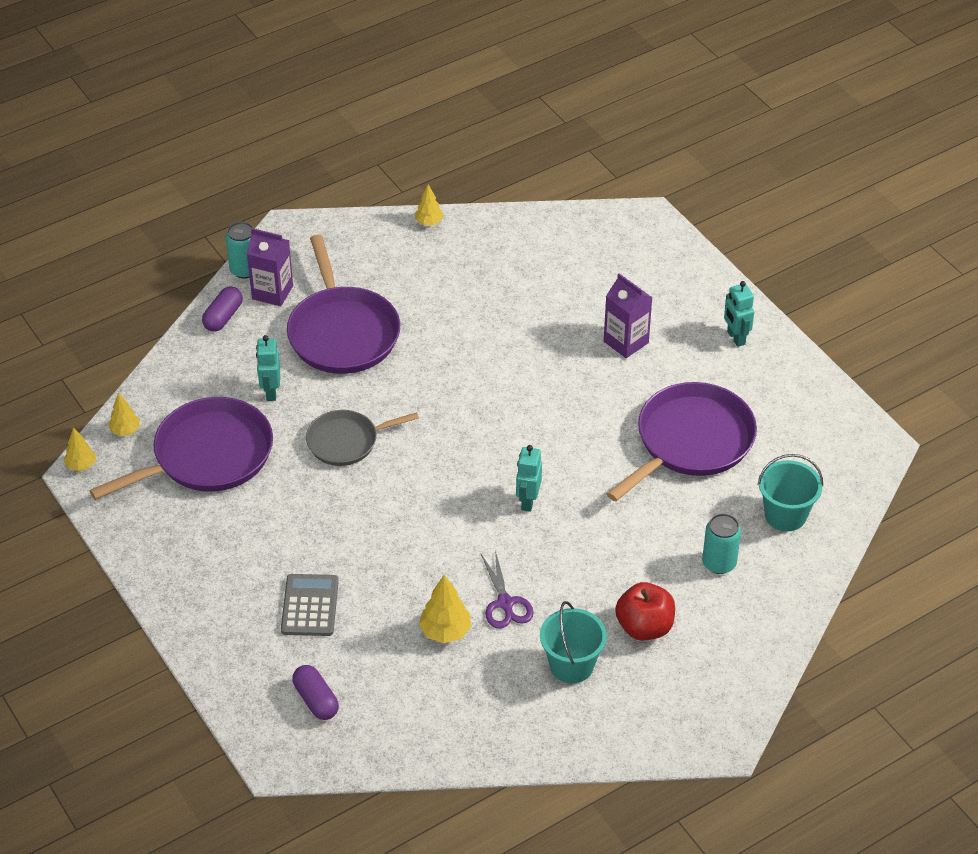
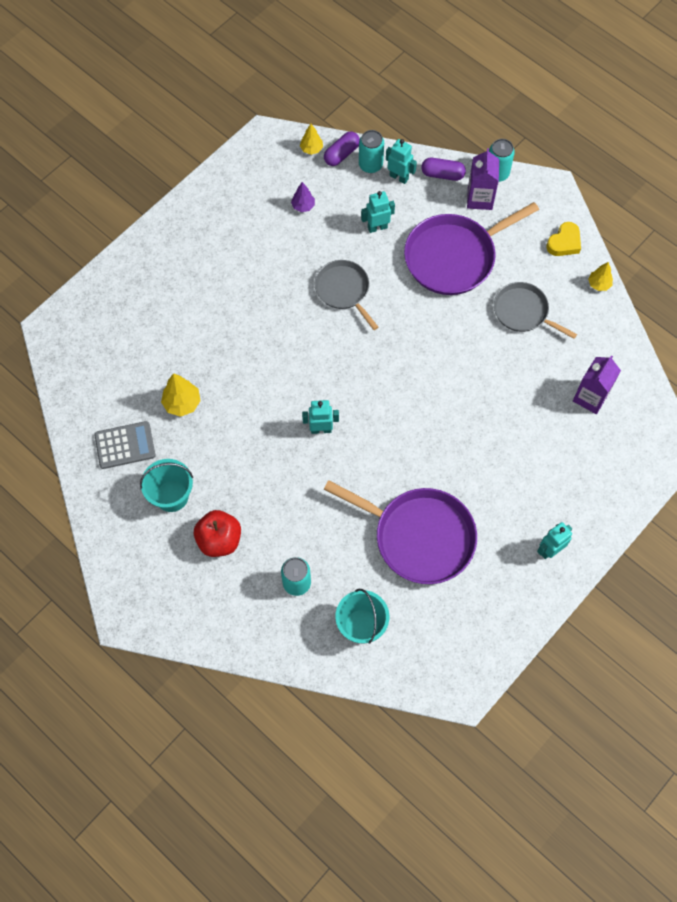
camera: 75 degrees right, 20 degrees up
(81, 465) = (272, 133): yellow tree -> none
(177, 379) = (370, 165): none -> turquoise can
(207, 456) = (303, 206): purple pan -> purple tree
(208, 357) = (399, 177): none -> turquoise robot
(310, 606) = (184, 310): grey calculator -> grey calculator (125, 445)
(316, 700) = (104, 337): purple capsule -> purple capsule (341, 154)
(364, 236) = (564, 242): none -> yellow heart
(439, 291) = (523, 312): none -> grey pan
(505, 603) = (218, 437): purple scissors -> none
(626, 342) = (514, 463): purple carton -> purple carton (590, 397)

